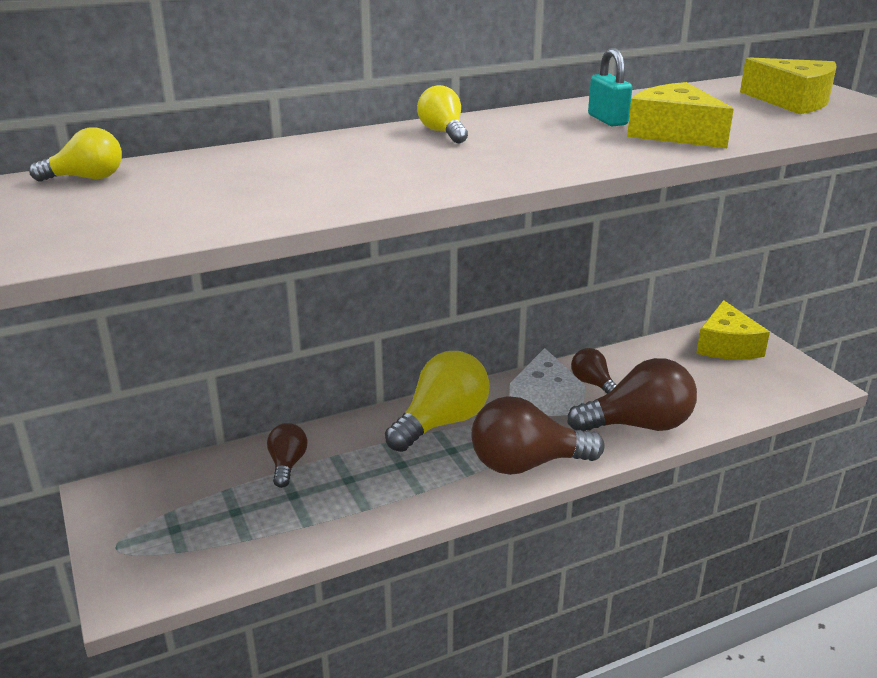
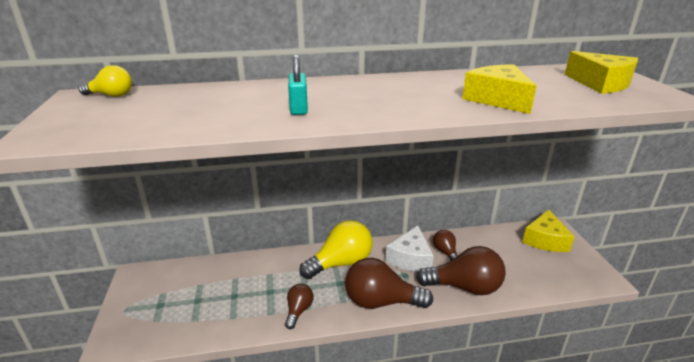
camera: 15 degrees right, 0 degrees up
(287, 464) = (240, 275): brown light bulb -> brown light bulb (298, 311)
(443, 132) = (342, 85): yellow light bulb -> none
(607, 120) = (457, 86): turquoise padlock -> turquoise padlock (299, 109)

